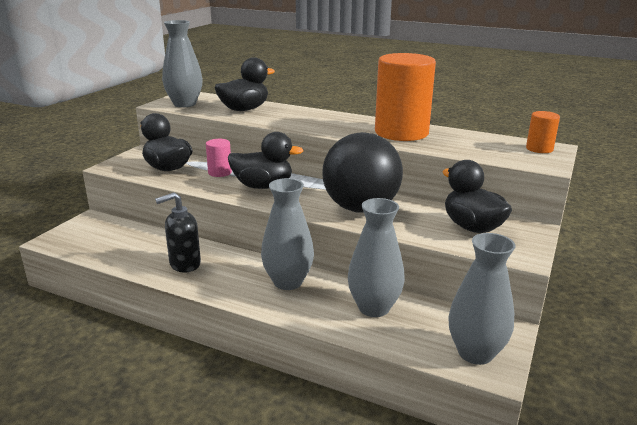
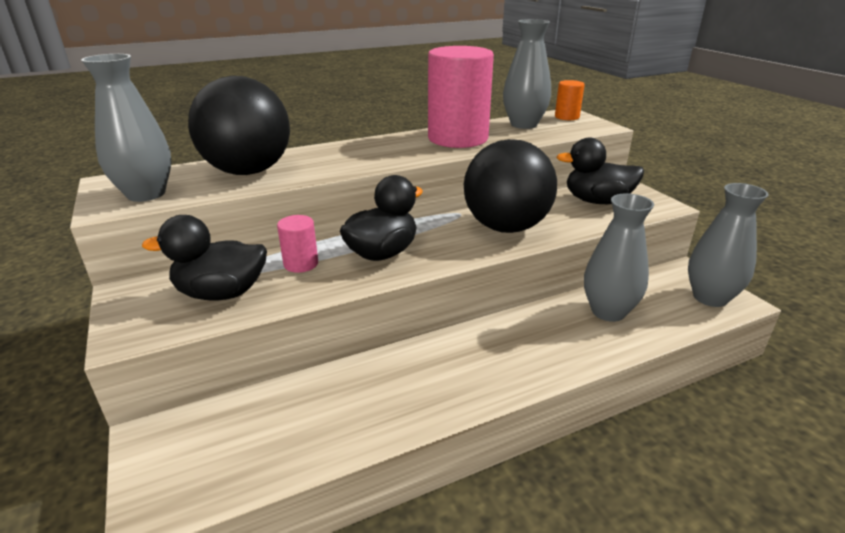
camera: 50 degrees left, 5 degrees up
(184, 264) = (399, 394): black soap dispenser -> none
(244, 109) = (248, 172): black duck -> black ball
(288, 282) = (517, 338): grey vase -> grey vase (524, 124)
(401, 133) = (458, 138): orange cylinder -> pink cylinder

